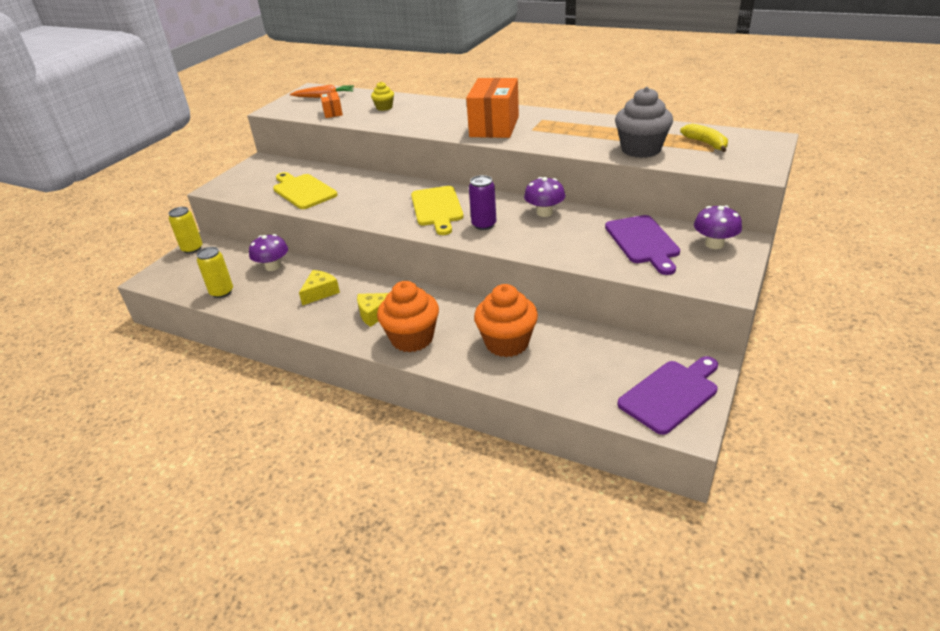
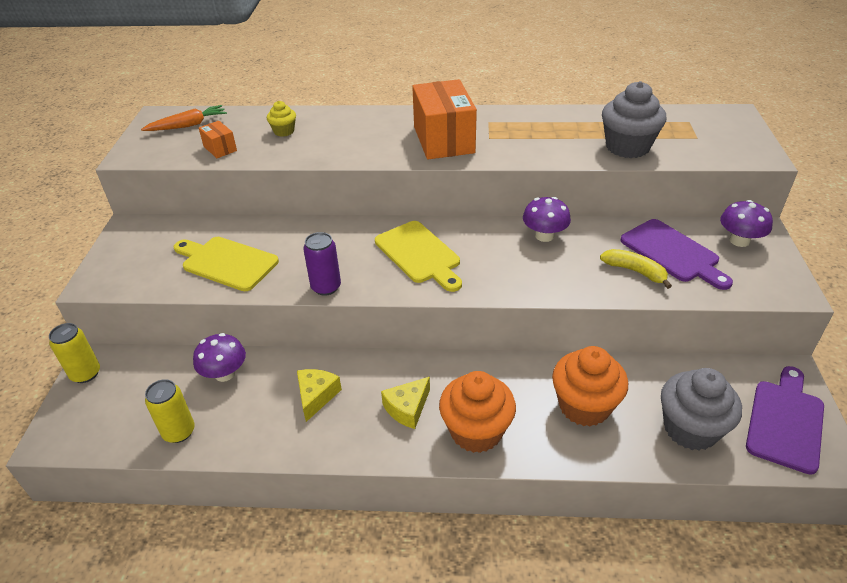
camera: 25 degrees left, 5 degrees up
(484, 225) = (491, 266): purple can -> purple can (326, 287)
(581, 378) = (690, 429): none -> grey cupcake
(706, 143) = (683, 129): yellow banana -> yellow banana (635, 271)

